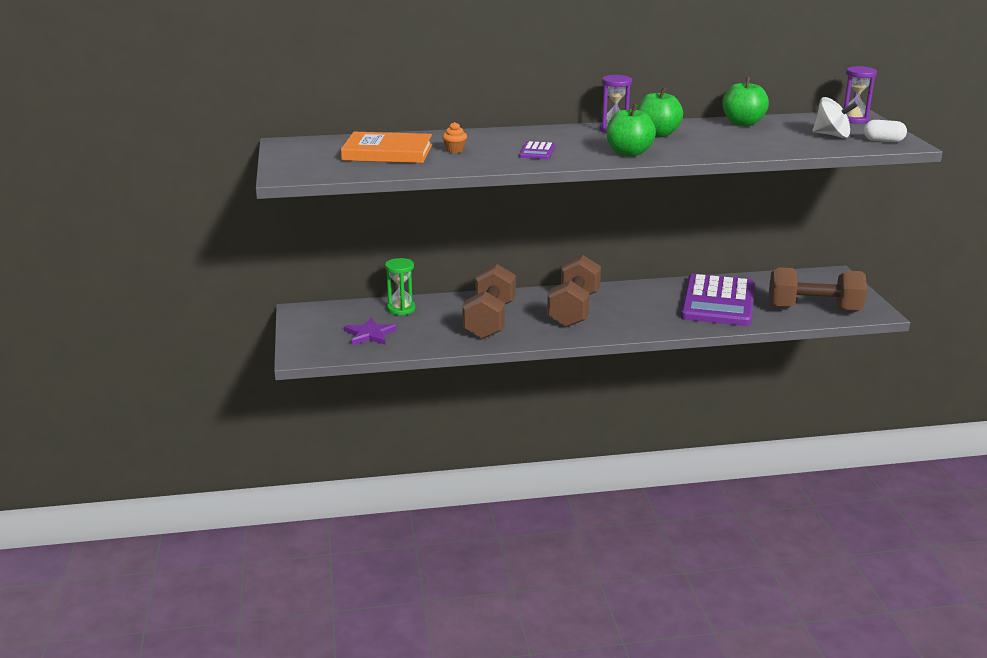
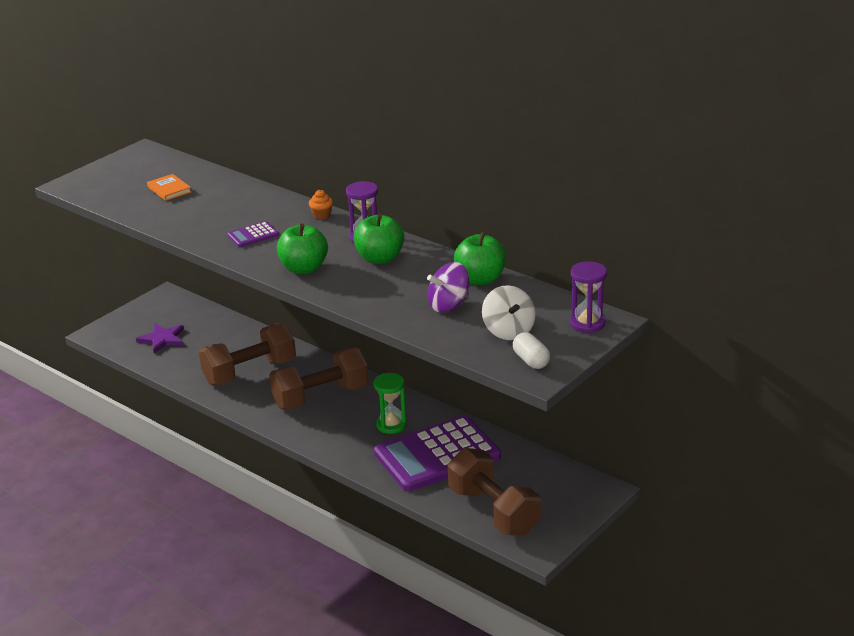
camera: 50 degrees right, 5 degrees up
(387, 153) = (169, 189): orange book -> orange book, size x0.53
(401, 309) = (221, 328): green hourglass -> green hourglass (391, 425)
(454, 150) = (210, 207): orange cupcake -> orange cupcake (321, 215)
(766, 137) = (448, 305): none -> purple spinning top

